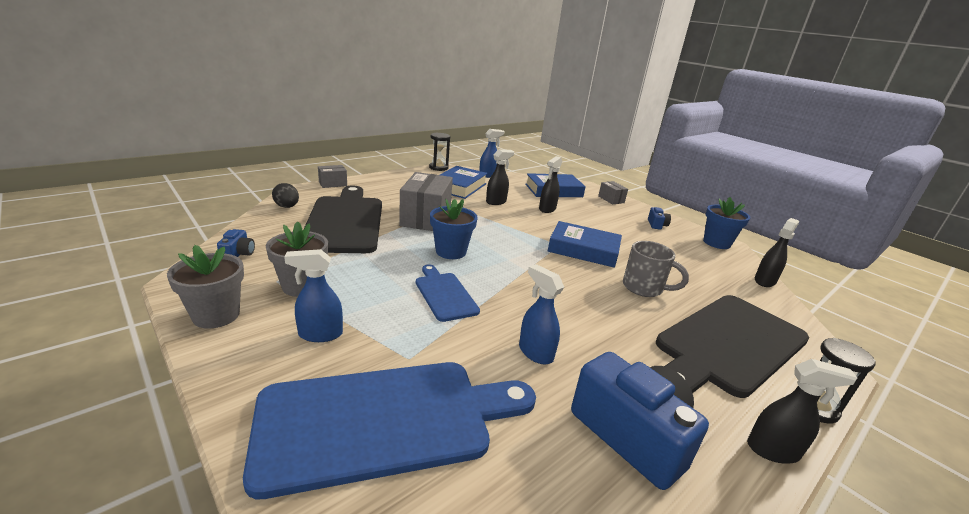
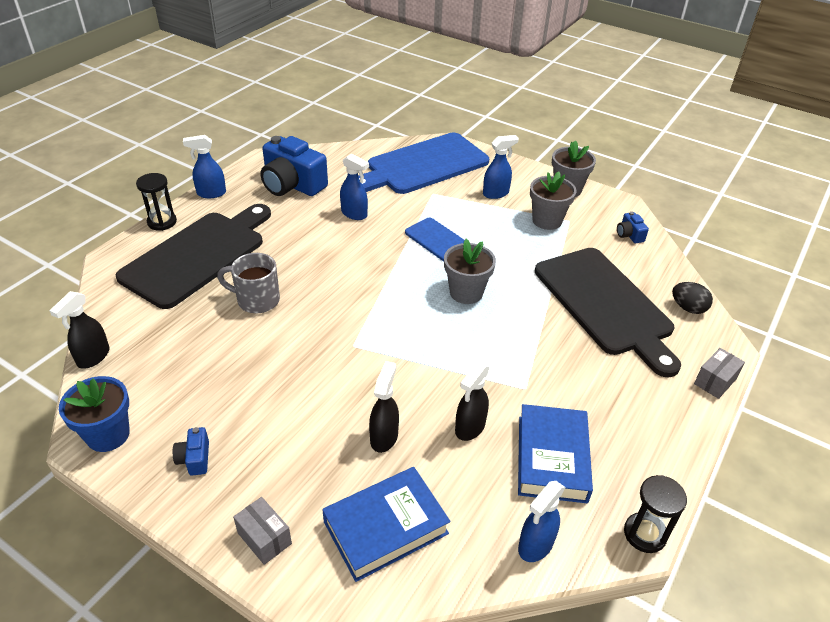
camera: 165 degrees right, 15 degrees up
(426, 218) = (533, 343): grey box -> none
(451, 251) = (466, 292): blue flower pot -> grey flower pot
(583, 250) = (321, 345): blue book -> none
(773, 450) = (211, 193): black spray bottle -> blue spray bottle

